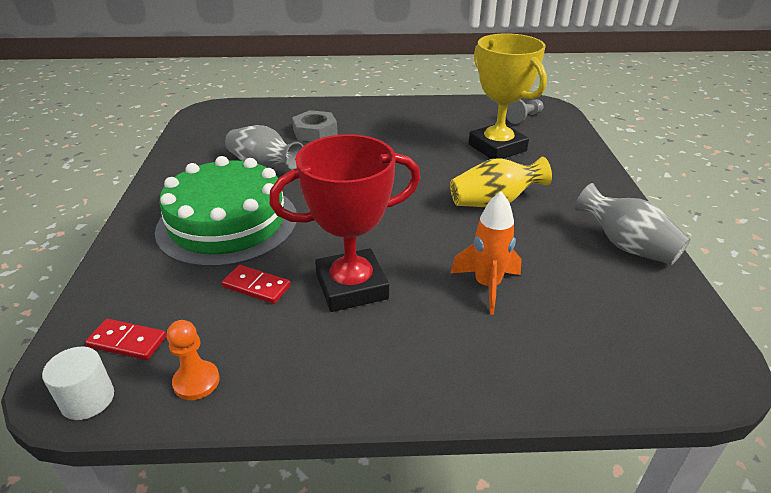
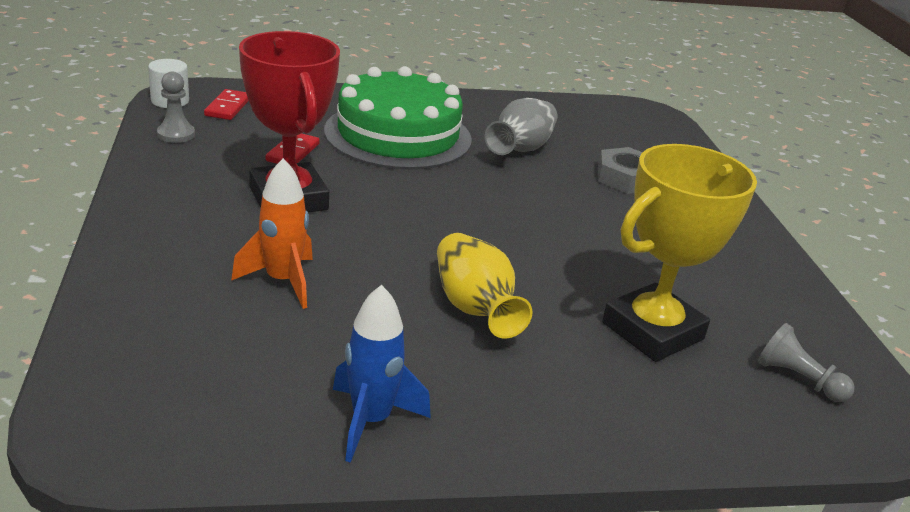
camera: 80 degrees right, 5 degrees down
(196, 381) = (176, 134): orange pawn -> grey pawn
(626, 245) = (371, 421): grey vase -> blue rocket

